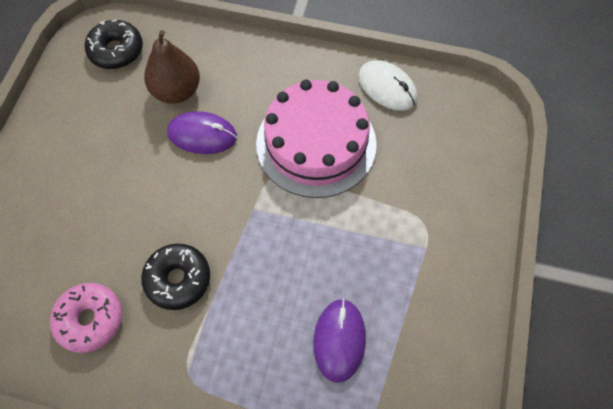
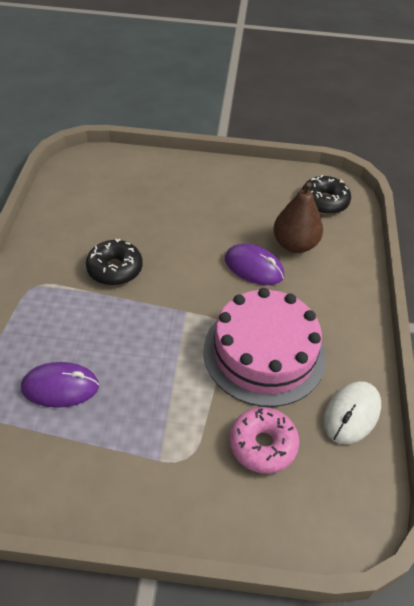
camera: 80 degrees right, 15 degrees down
(90, 320) = (80, 224): pink donut -> pink donut (262, 445)
(202, 135) = (254, 267): purple mouse -> purple mouse turned 60 degrees counterclockwise

